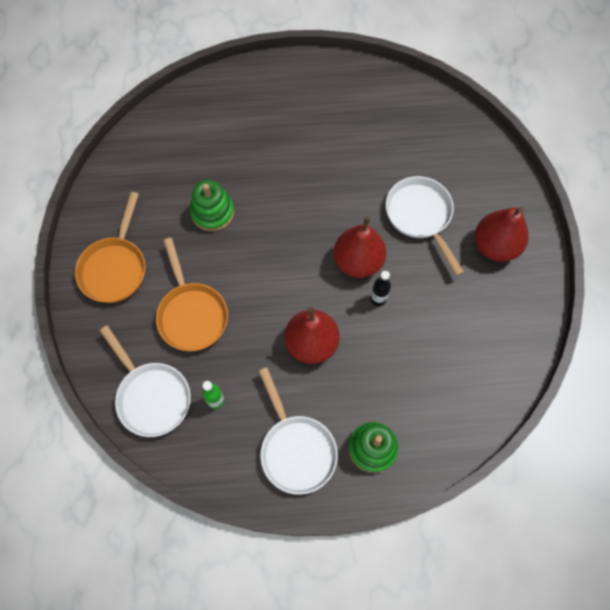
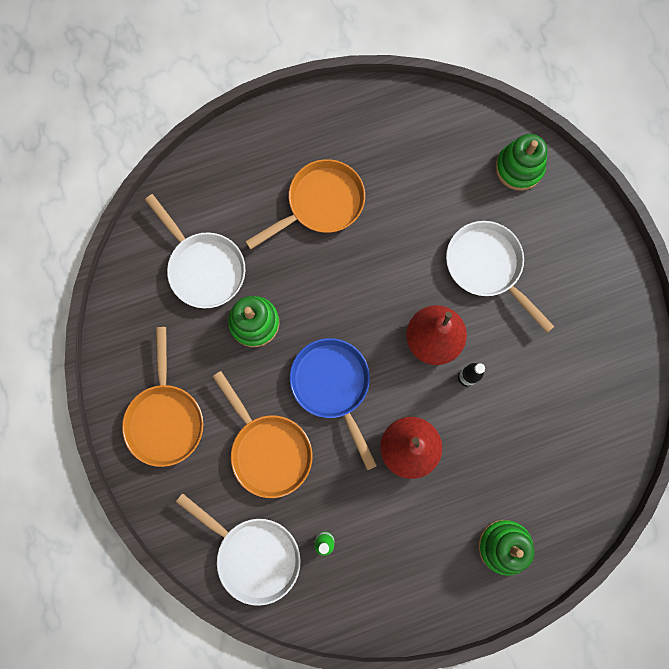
camera: 15 degrees left, 10 degrees up
(262, 277) = (333, 386): none -> blue pan
(295, 136) = (320, 204): none -> orange pan
(296, 449) = (425, 570): white pan -> white pan (203, 267)
(468, 147) = (519, 168): none -> green stacking toy
(495, 246) = (577, 281): red pear -> none

